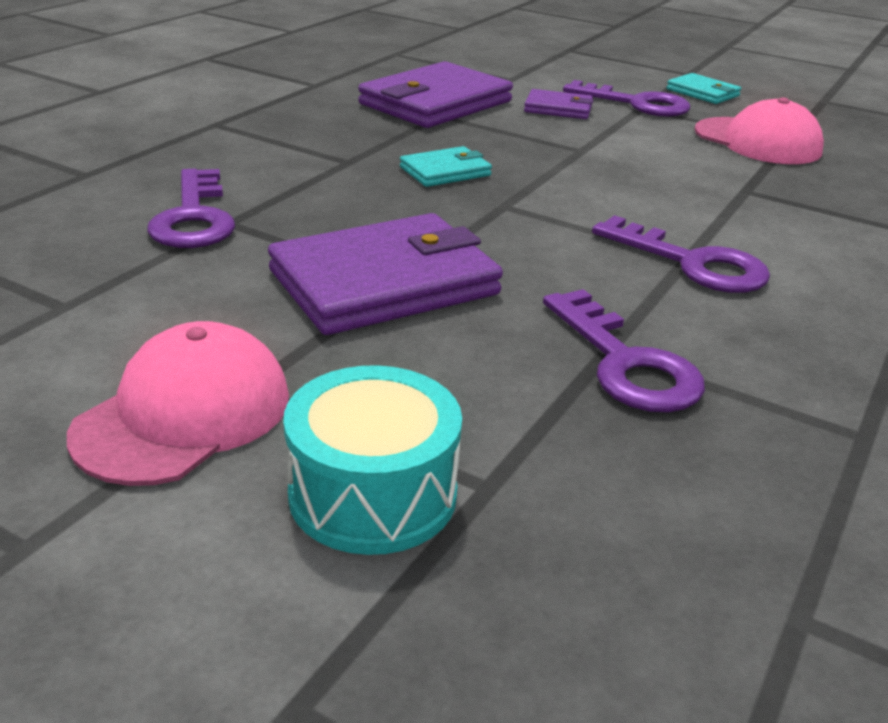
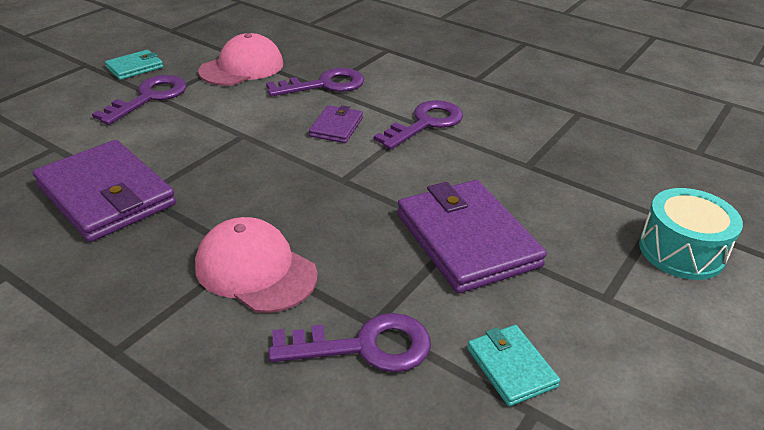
camera: 85 degrees left, 5 degrees up
(184, 414) = (646, 325): pink cap -> pink cap (255, 270)
(445, 171) = (276, 201): turquoise wallet -> turquoise wallet (511, 367)
(558, 108) = (147, 133): purple wallet -> purple wallet (336, 127)
(626, 363) = (540, 162): purple key -> purple key (324, 85)

